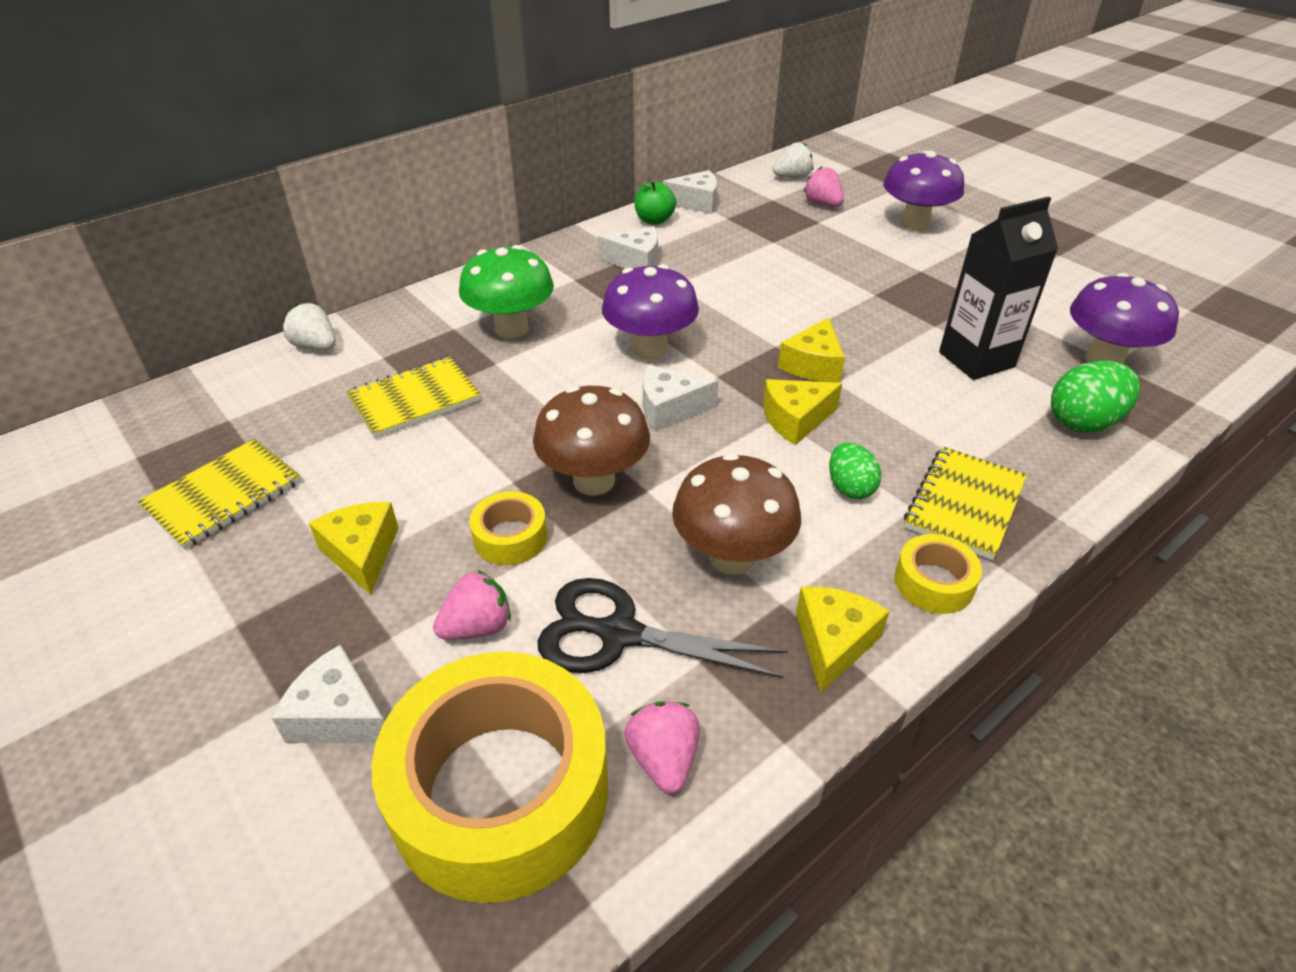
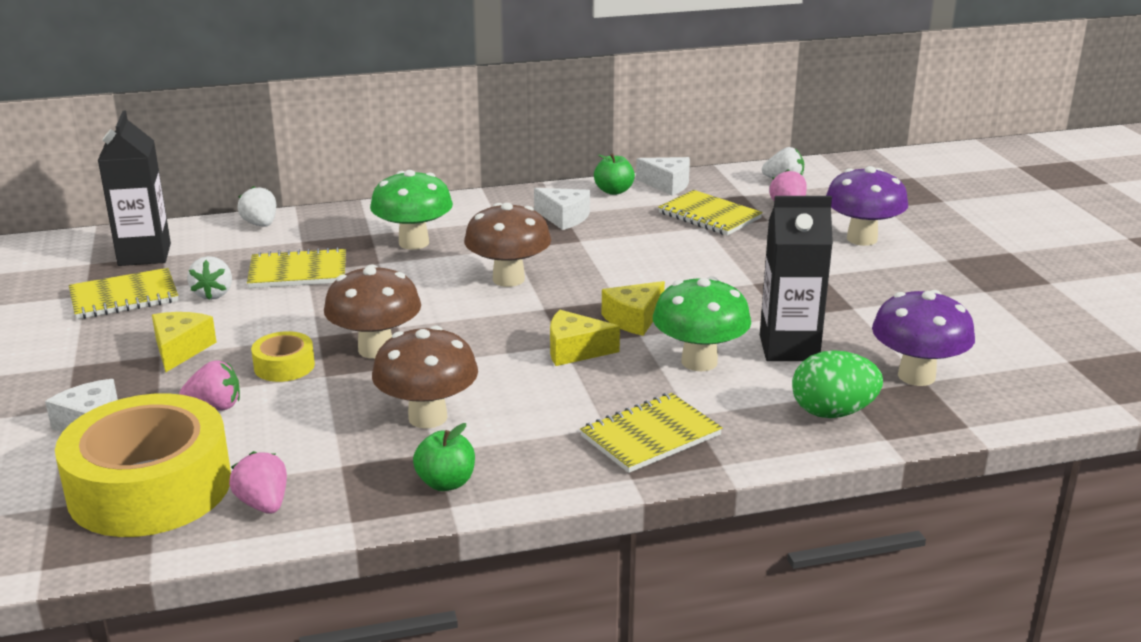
camera: 25 degrees right, 15 degrees down
(202, 425) = (144, 255): none -> black carton
(337, 458) = (213, 294): none -> white strawberry
(619, 634) = (303, 436): black scissors -> none
(650, 349) = (508, 279): purple mushroom -> brown mushroom
(663, 759) = (263, 504): pink strawberry -> pink strawberry turned 45 degrees counterclockwise
(669, 409) = (481, 320): white cheese -> none
(766, 229) = (709, 216): none -> yellow notebook
(833, 643) = (446, 483): yellow cheese -> green apple
(850, 488) = (568, 402): green egg -> none
(918, 399) = (699, 362): none -> green mushroom
(933, 583) = (564, 473): yellow tape -> none

